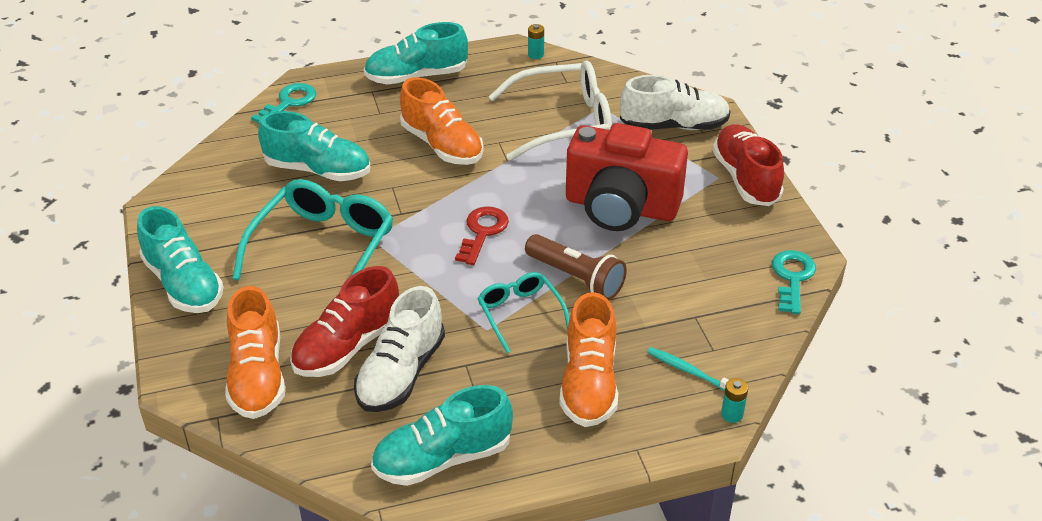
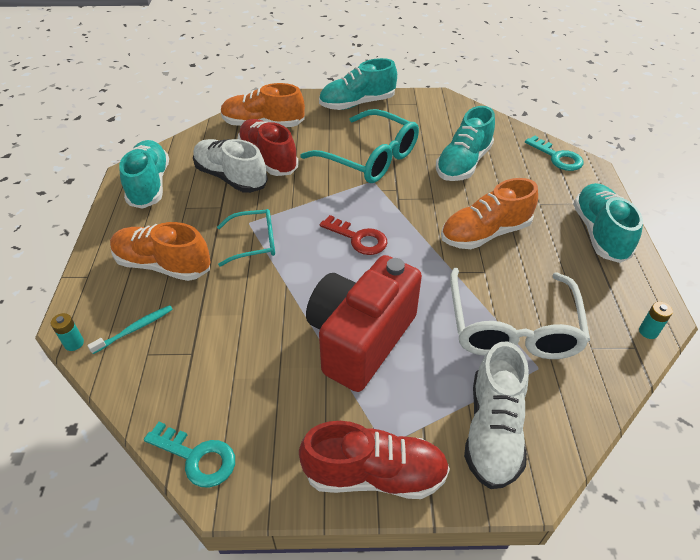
camera: 105 degrees right, 5 degrees up
(576, 278) = (278, 284): brown flashlight -> none

